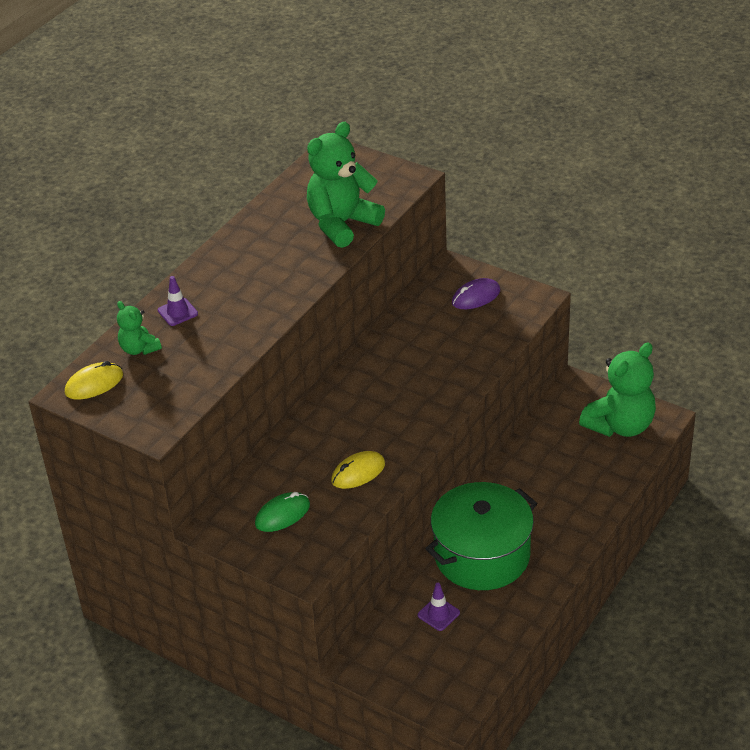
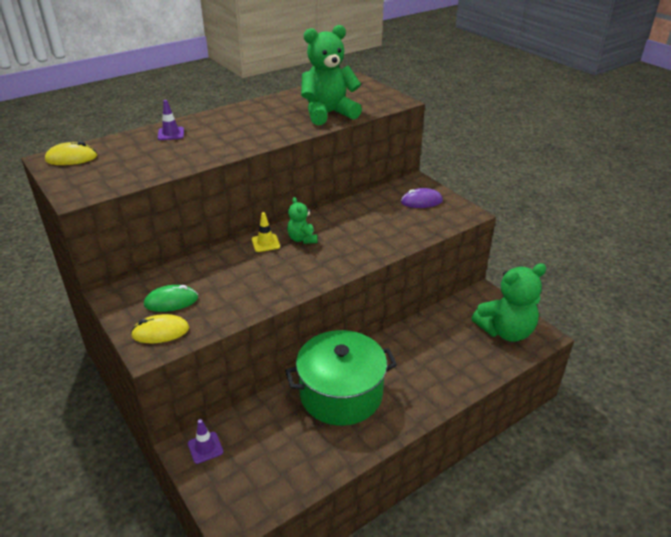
camera: 20 degrees right, 5 degrees down
(139, 349) = (123, 147): green teddy bear -> green teddy bear (302, 239)
(332, 411) = (265, 243): none -> yellow traffic cone
(358, 473) = (251, 289): yellow mouse -> yellow mouse (160, 332)
(438, 614) = (277, 429): purple traffic cone -> purple traffic cone (205, 448)

